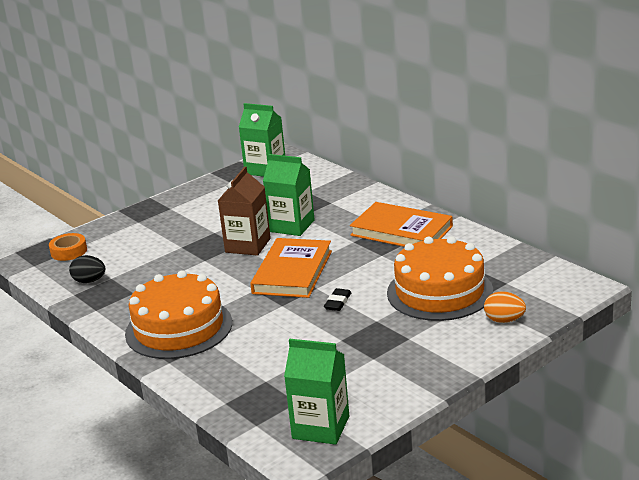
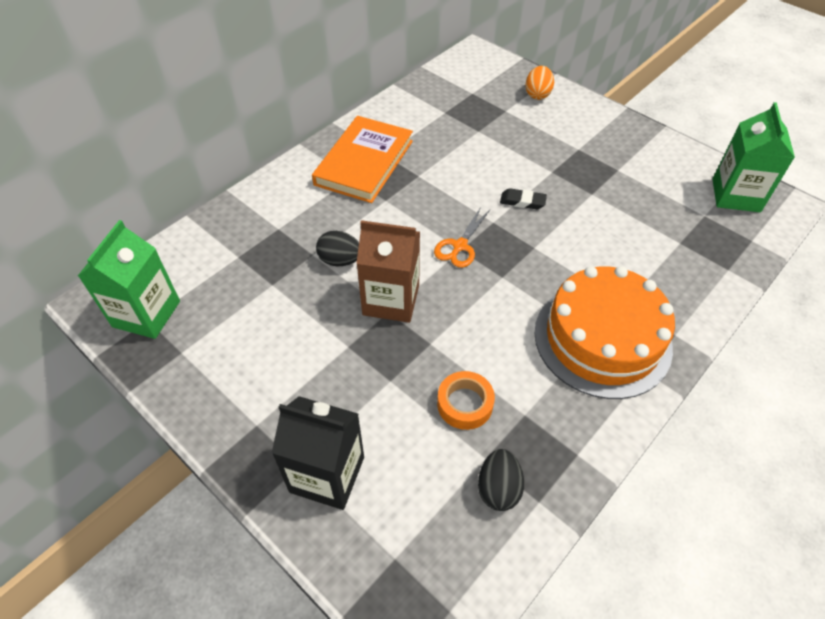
camera: 100 degrees left, 25 degrees up
(69, 251) = (400, 558): orange tape -> orange tape (465, 404)
(128, 229) = (327, 474): none -> black carton
(291, 226) = (340, 260): green carton -> black egg
(292, 272) = (460, 246): orange book -> orange scissors
(439, 292) = (493, 132): orange cake -> none

